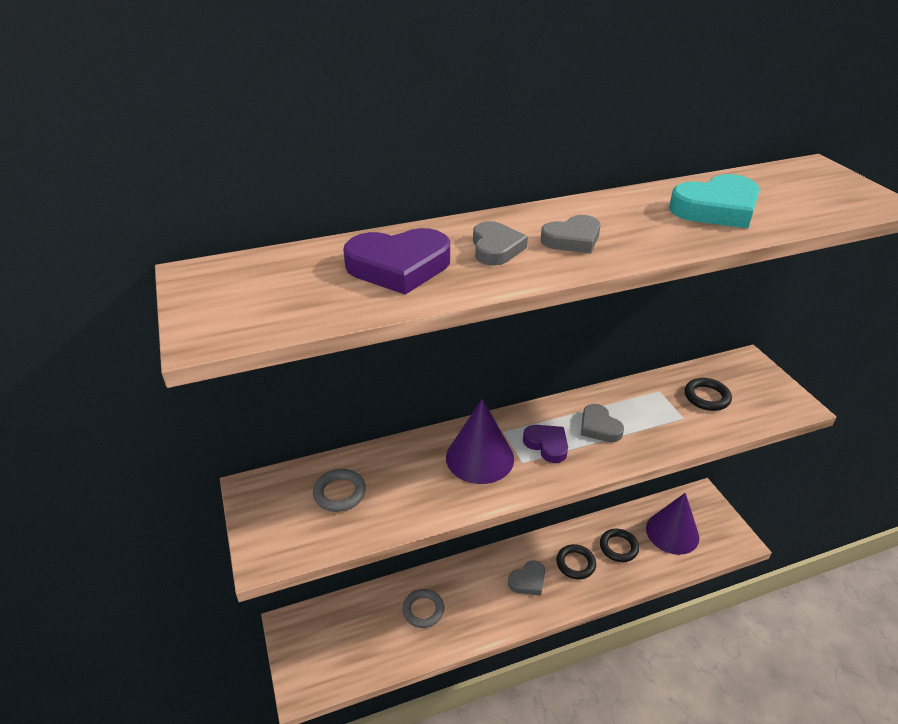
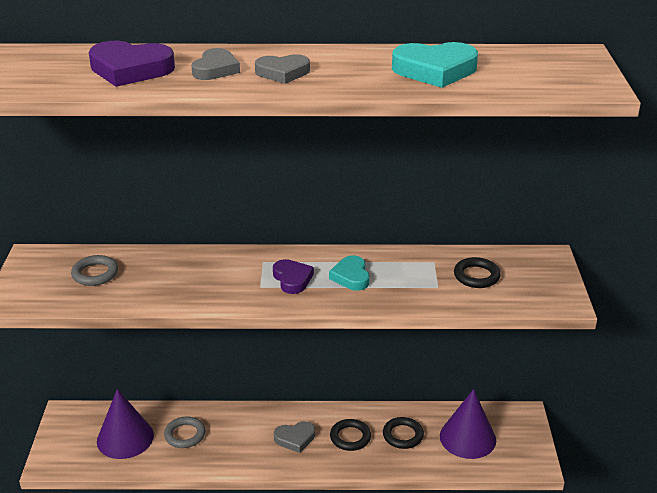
camera: 20 degrees right, 5 degrees down
(479, 458) = (226, 275): purple cone -> purple cone (125, 438)
(599, 427) = (351, 276): grey heart -> turquoise heart

